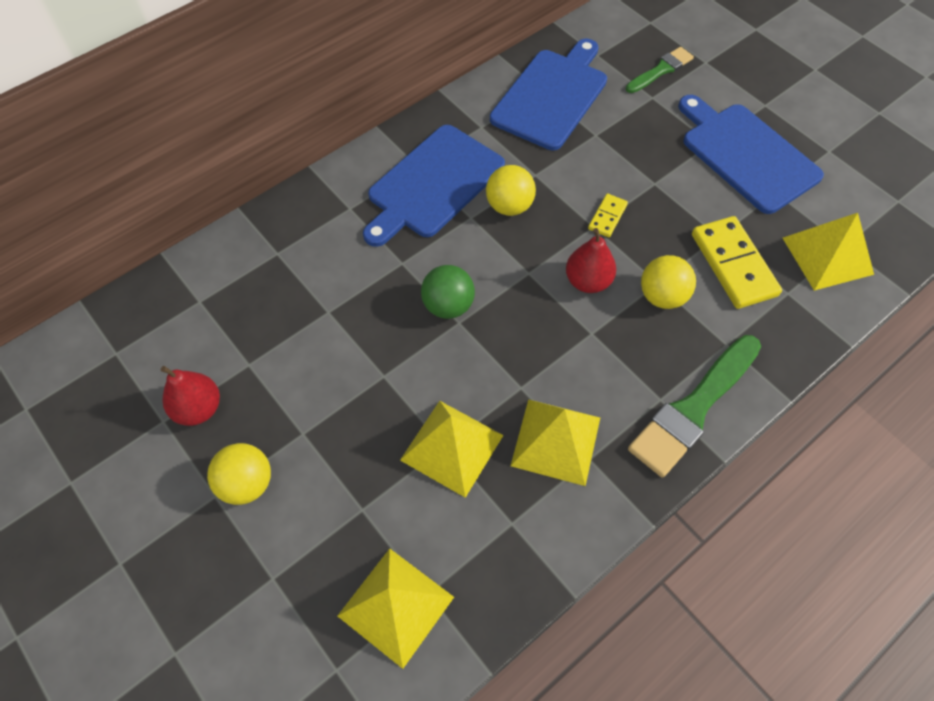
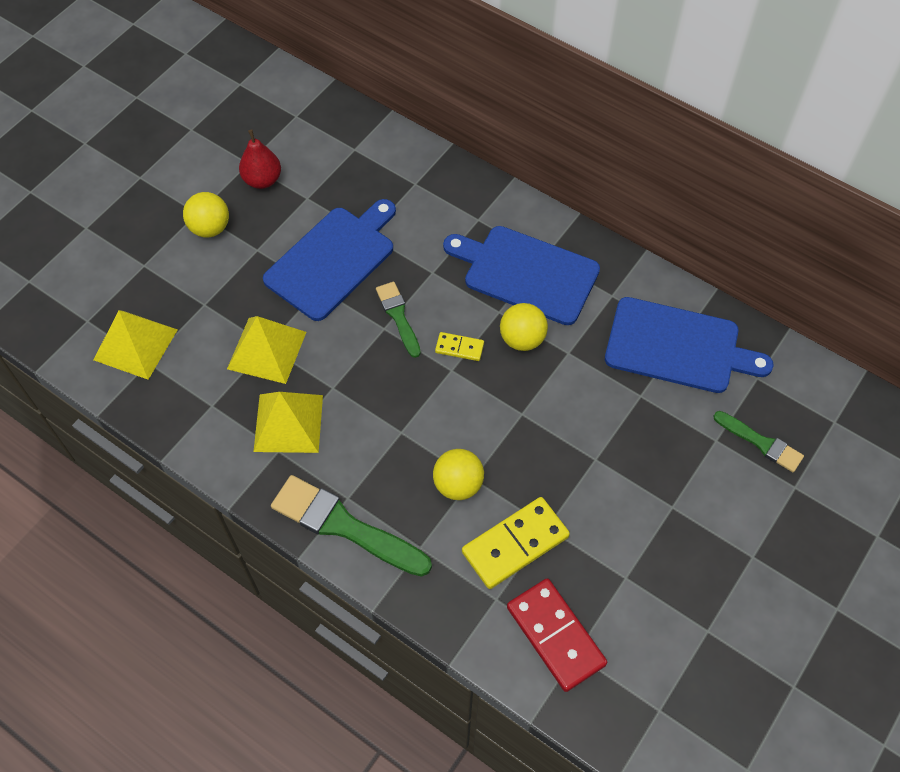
camera: 75 degrees right, 0 degrees up
(448, 306) = (398, 316): green ball -> green brush
(588, 281) = (456, 419): red pear -> none
(607, 217) = (537, 423): yellow domino -> yellow domino (459, 348)
(746, 154) = (668, 543): blue cutting board -> blue cutting board (333, 259)
(827, 256) = (556, 635): yellow pyramid -> red domino

